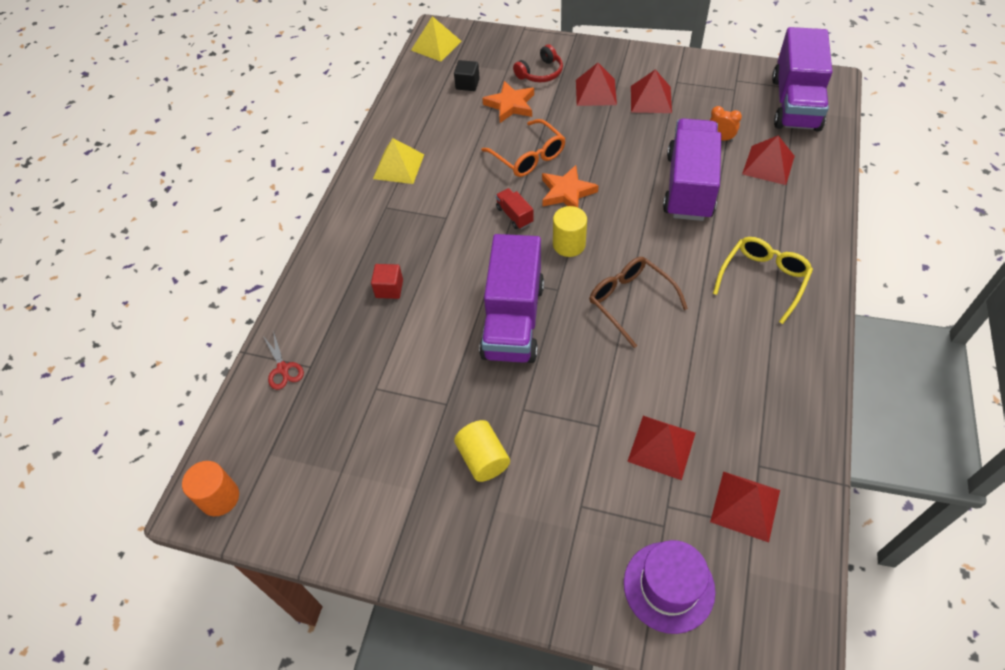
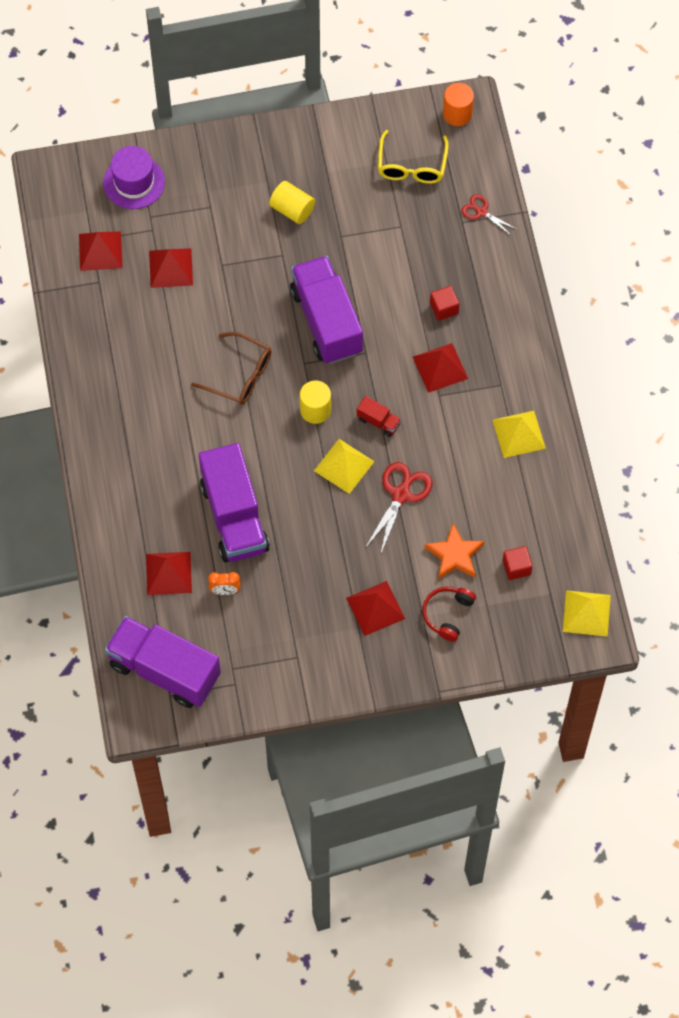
camera: 150 degrees right, 10 degrees up
(467, 84) = (516, 567): black cube -> red cube
(528, 156) = (401, 494): orange glasses -> red scissors
(567, 192) = (344, 466): orange star -> yellow pyramid
(651, 99) = (314, 619): red pyramid -> red pyramid (440, 367)
(763, 279) = (138, 439): yellow glasses -> yellow glasses (412, 166)
(795, 103) = (164, 670): purple truck -> purple truck turned 45 degrees counterclockwise

